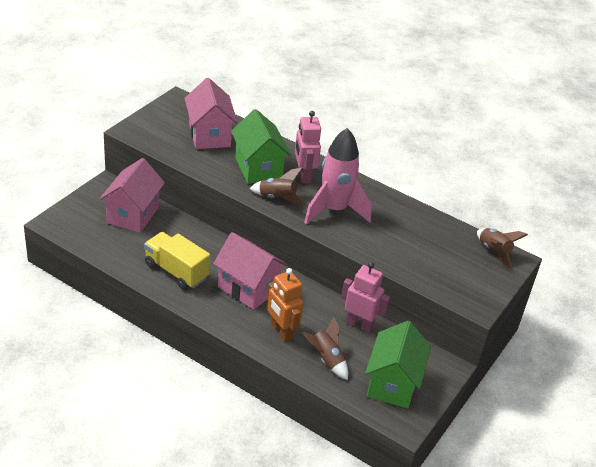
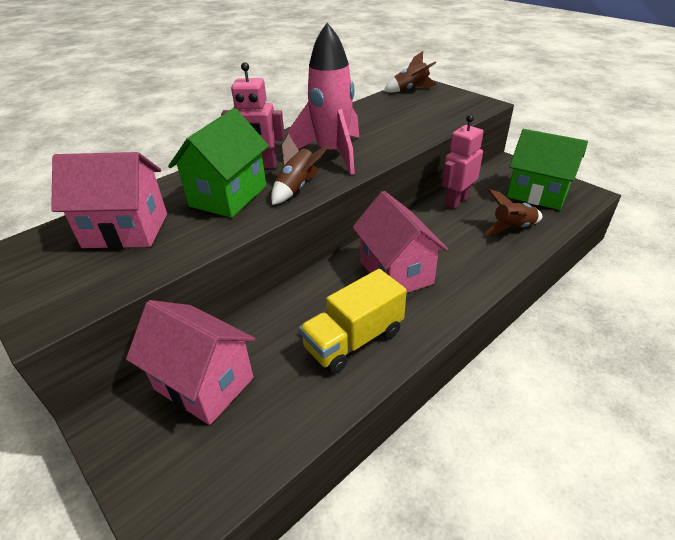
camera: 70 degrees left, 0 degrees up
(248, 288) = (396, 272): pink house -> pink house turned 75 degrees counterclockwise
(258, 168) = (228, 196): green house -> green house turned 60 degrees counterclockwise
(281, 331) = (472, 254): orange robot -> none

